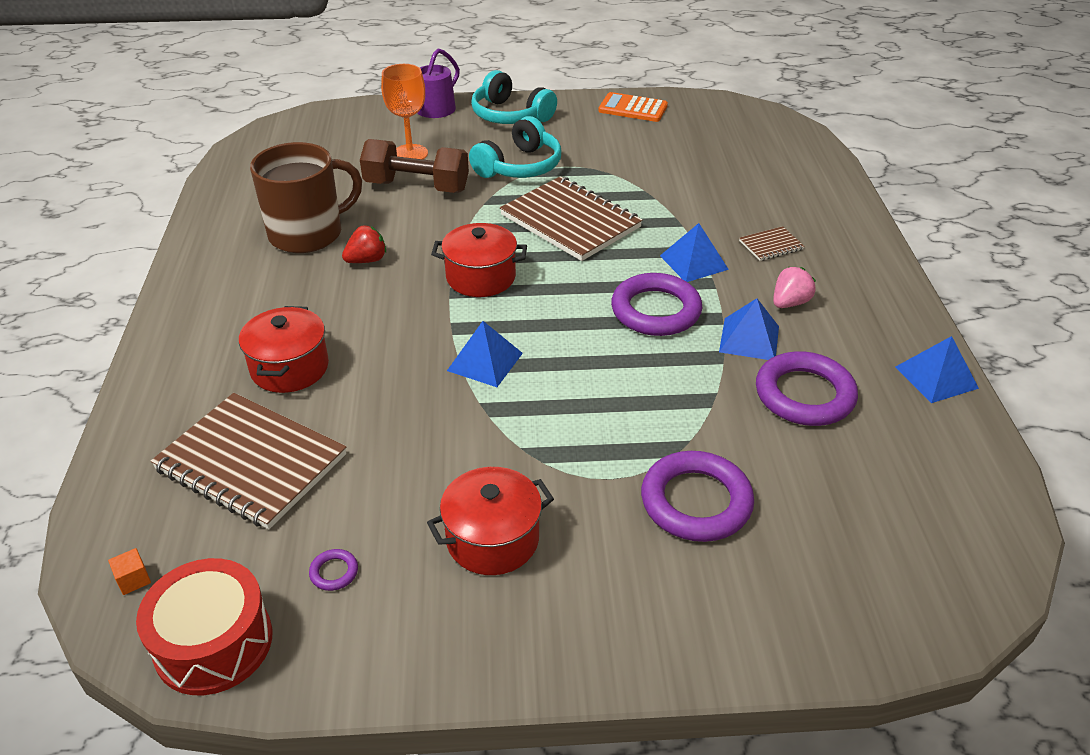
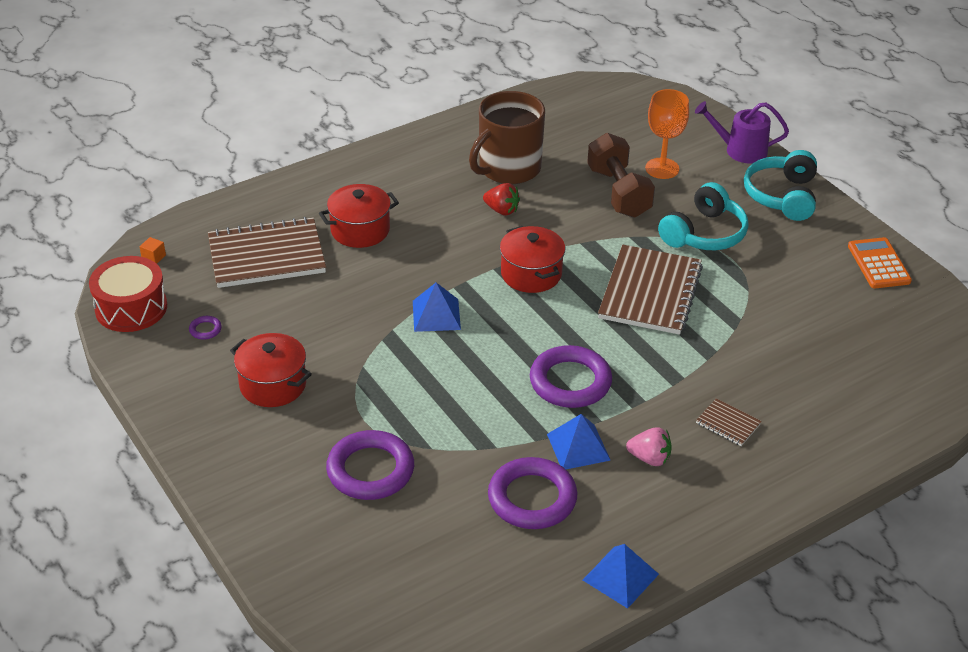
camera: 60 degrees right, 0 degrees up
(251, 462) = (266, 256): brown notebook -> brown notebook turned 75 degrees clockwise
(308, 233) = (508, 169): brown mug -> brown mug turned 105 degrees clockwise
(519, 166) = (704, 233): turquoise headphones -> turquoise headphones turned 60 degrees counterclockwise
(693, 262) = (657, 383): blue pyramid -> none

